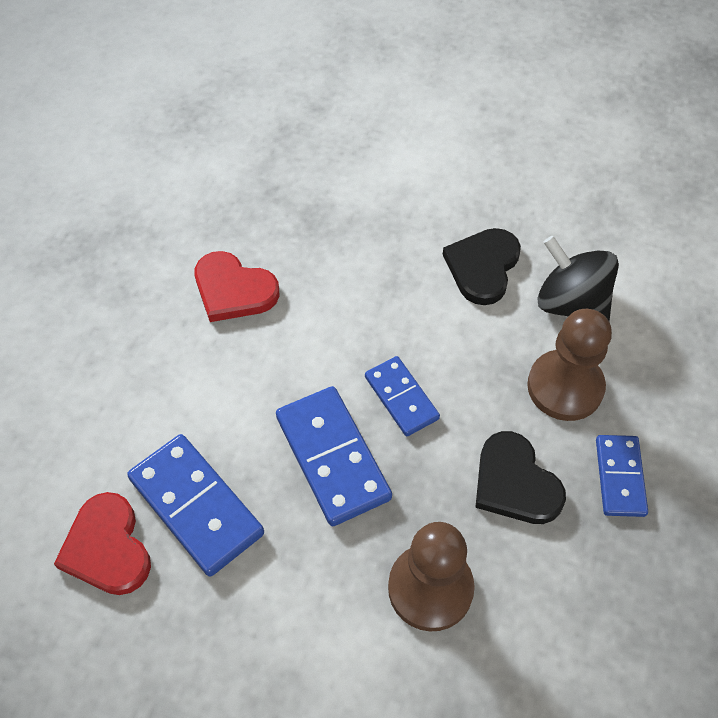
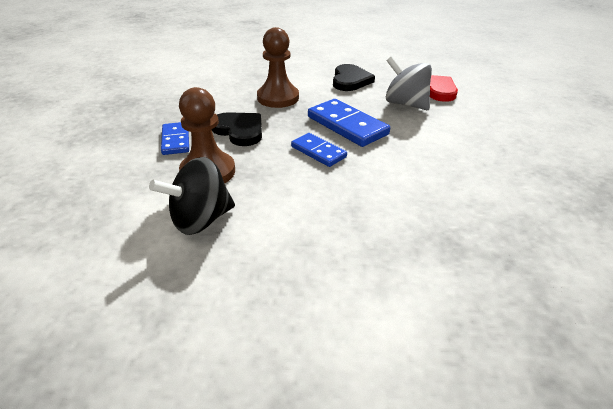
camera: 165 degrees right, 20 degrees down
(196, 506) = (405, 104): blue domino -> grey spinning top
(233, 290) = (470, 185): red heart -> none
(482, 267) = (281, 233): black heart -> black heart (350, 80)
(570, 303) = (200, 220): black spinning top -> black spinning top turned 120 degrees clockwise

